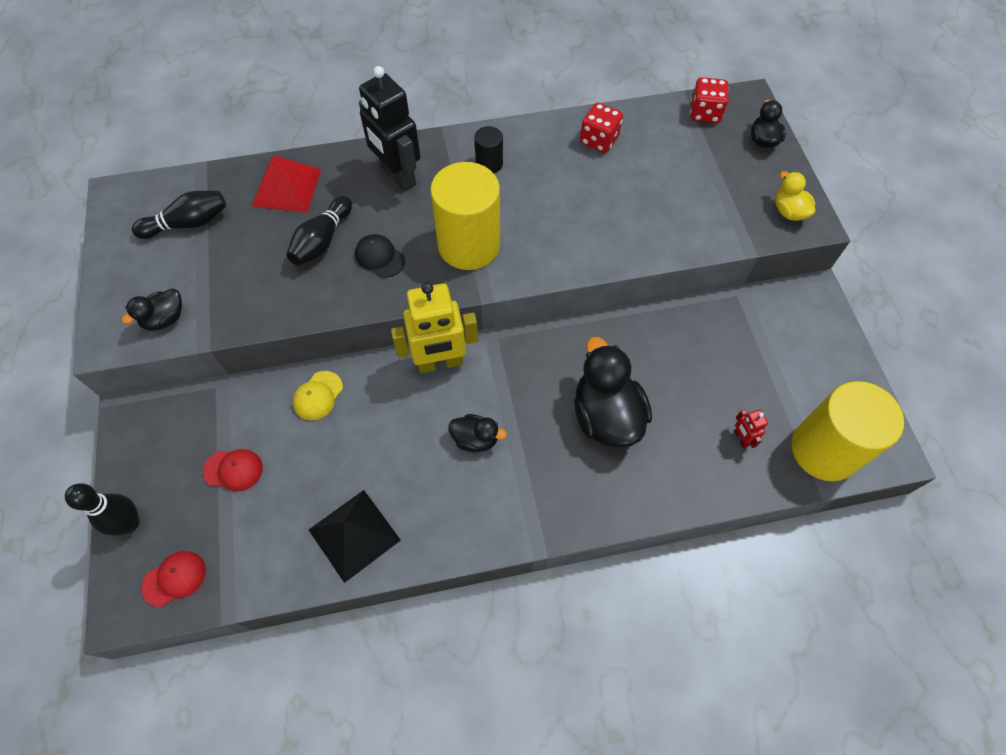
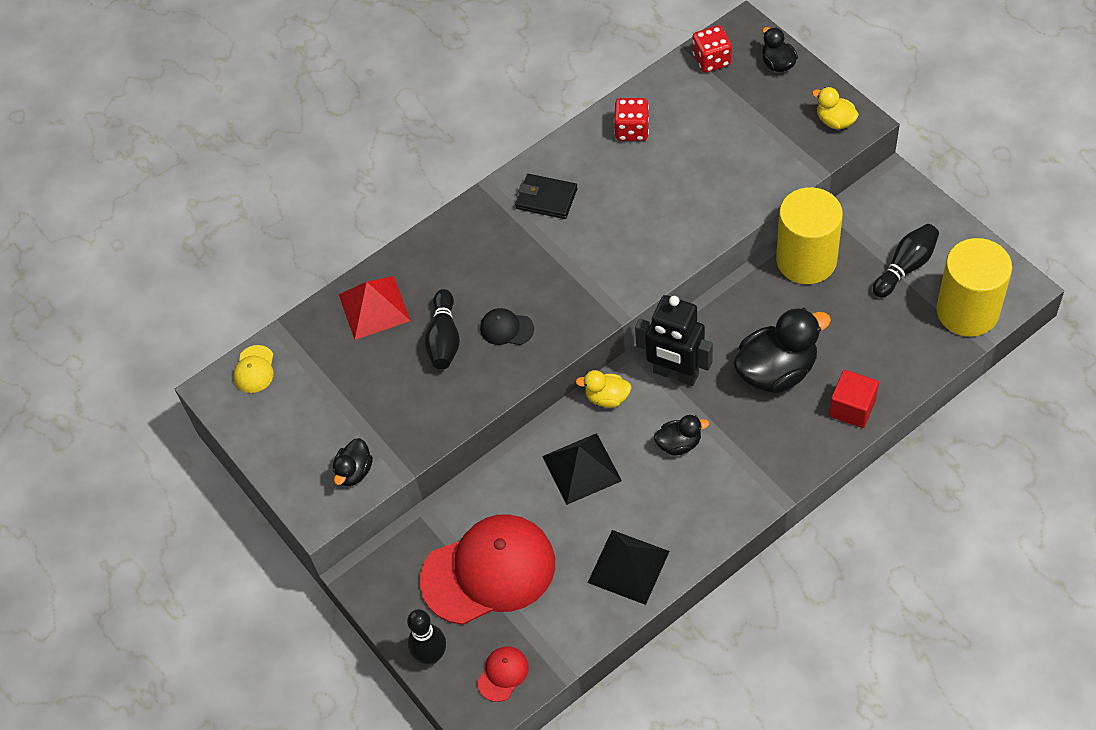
camera: 20 degrees left, 5 degrees down
(188, 223) = (307, 382): black bowling pin -> black bowling pin (906, 267)
(233, 470) = (489, 571): red cap -> red cap, size x2.41
(318, 396) = (518, 477): yellow cap -> yellow cap (254, 369)
(376, 416) = (581, 468): none -> black pyramid
(398, 176) = (470, 249): black robot -> black robot (675, 374)
(440, 363) = (607, 397): yellow robot -> yellow duck
(469, 245) = (578, 281): yellow cylinder -> yellow cylinder (806, 260)
(489, 164) = (546, 198): black cylinder -> black wallet
(606, 416) = (776, 371): black duck -> black duck turned 105 degrees clockwise
(657, 489) = (852, 408): none -> red cube
(741, 438) = (897, 334): red robot -> none

